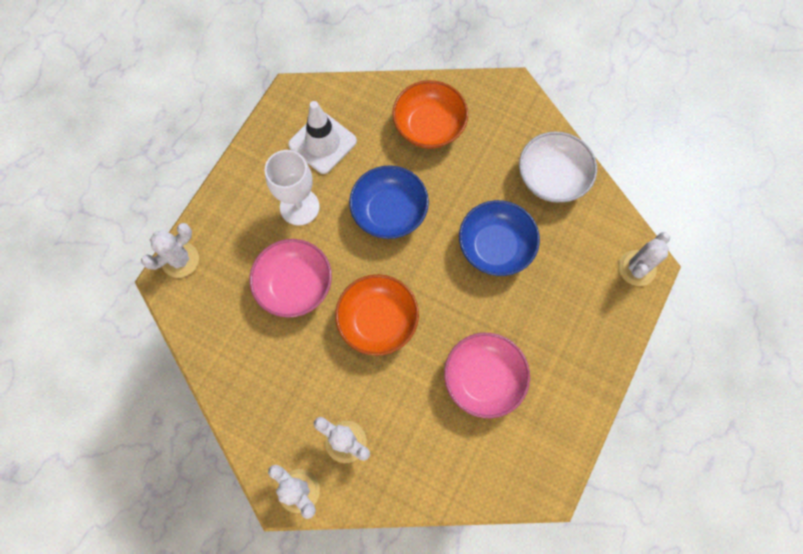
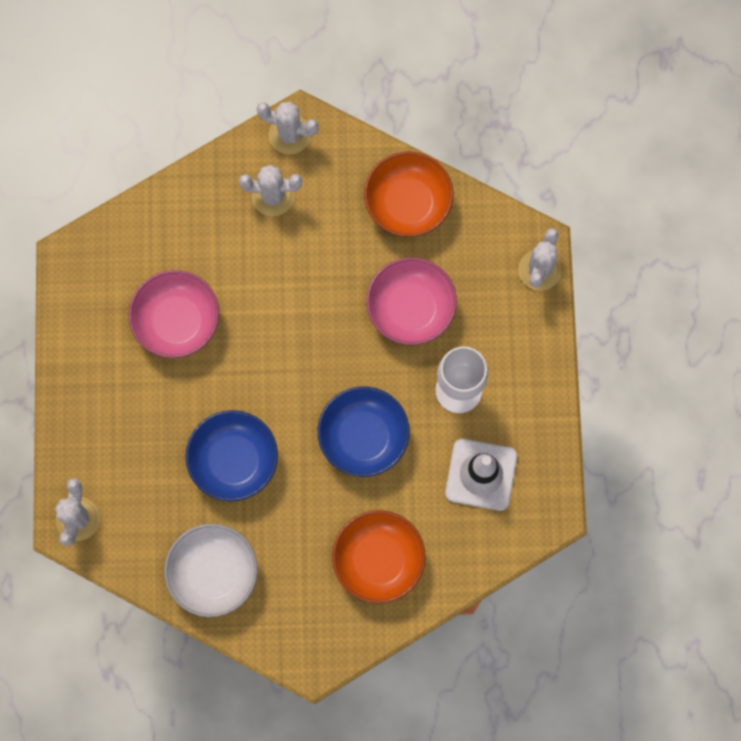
camera: 150 degrees right, 5 degrees up
(378, 321) = (308, 320): orange bowl -> orange bowl (408, 203)

